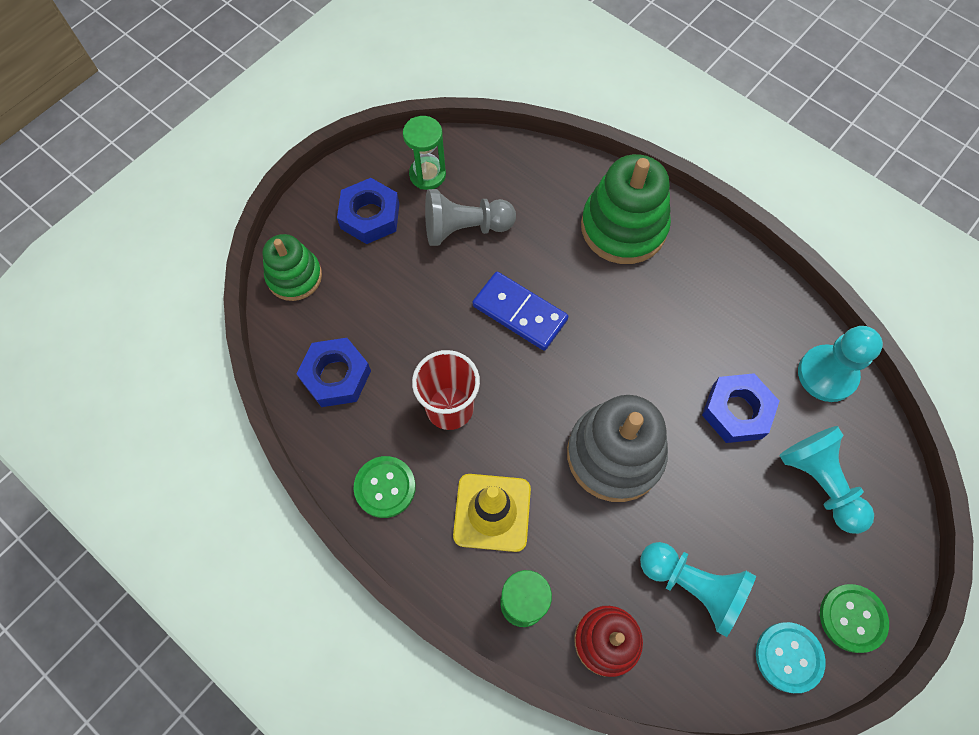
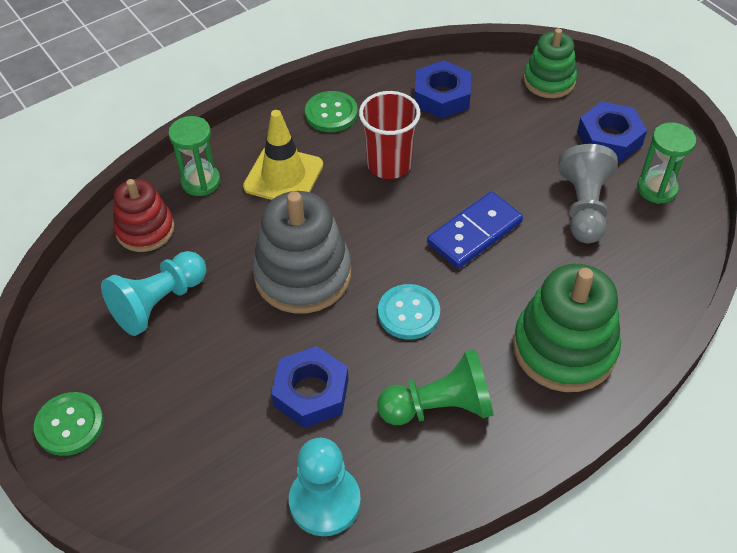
camera: 105 degrees right, 15 degrees down
(711, 308) = (439, 407): none -> green pawn
(788, 657) = (65, 358): turquoise button -> turquoise button (408, 313)
(819, 482) = (207, 446): turquoise pawn -> none

